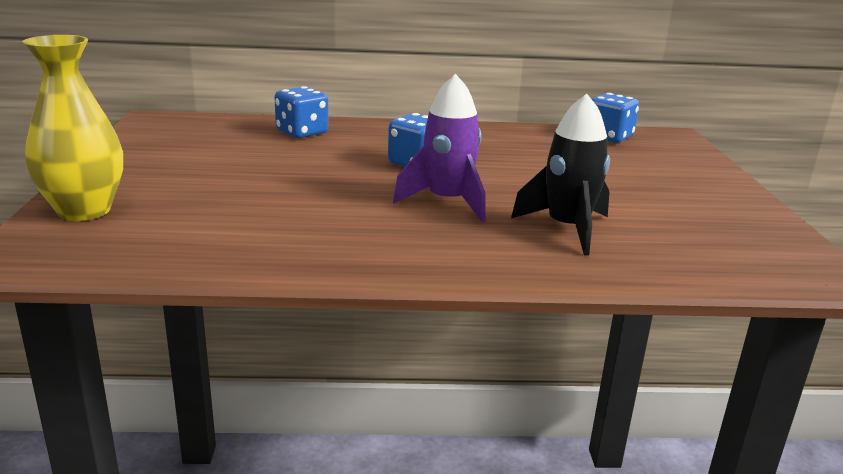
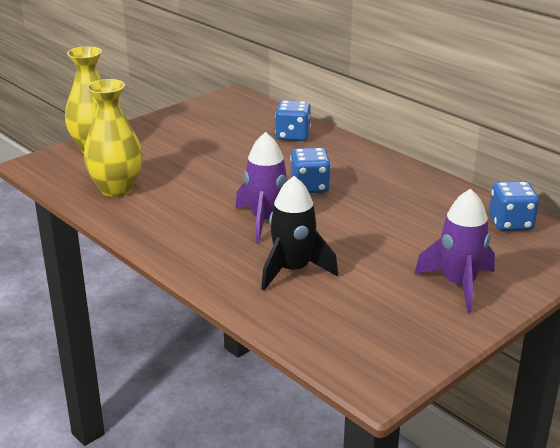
camera: 50 degrees right, 5 degrees up
(215, 238) = (116, 189): none -> yellow vase
(684, 185) = (458, 285): none -> purple rocket

